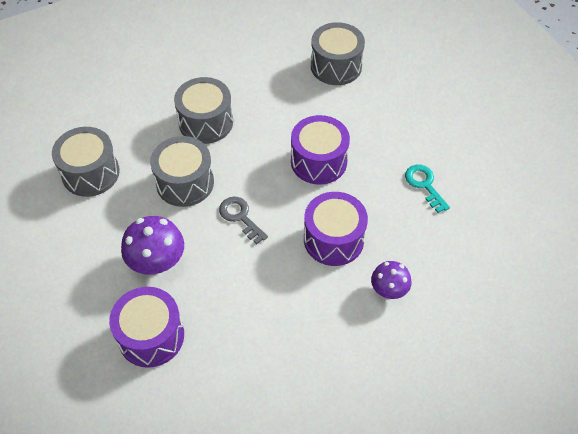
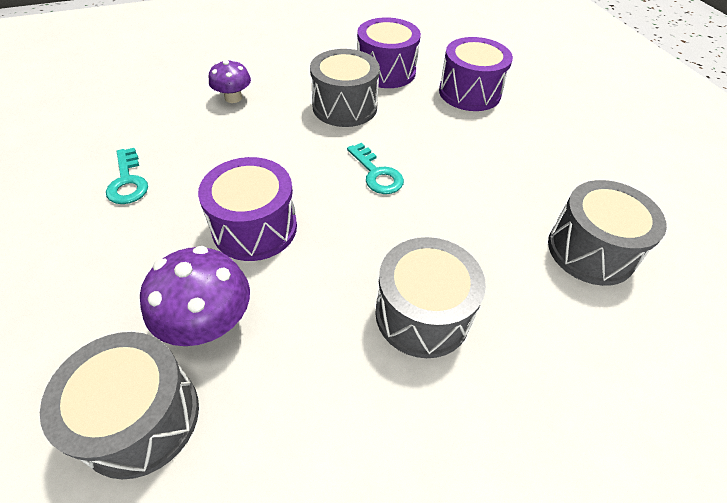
camera: 175 degrees left, 5 degrees down
(157, 261) = (474, 144): purple mushroom -> purple mushroom (208, 323)
(185, 182) = (450, 221): grey drum -> grey drum (345, 107)
(240, 217) = (377, 174): grey key -> turquoise key
(333, 239) = (271, 141): purple drum -> purple drum (386, 71)

